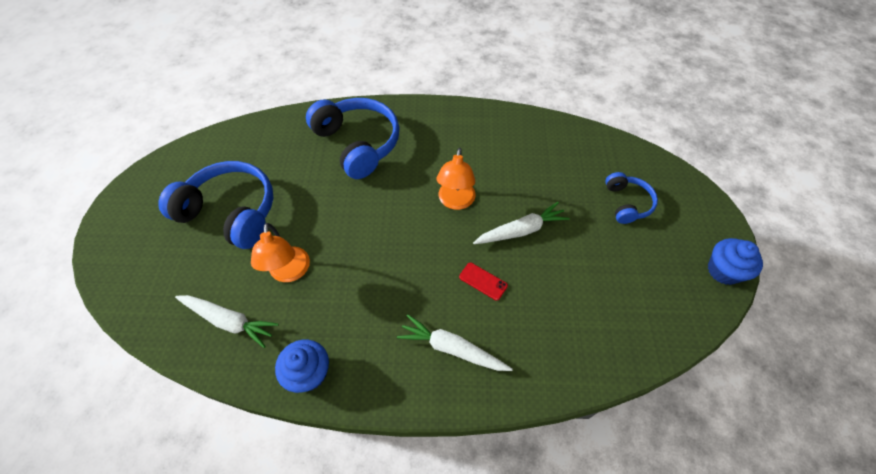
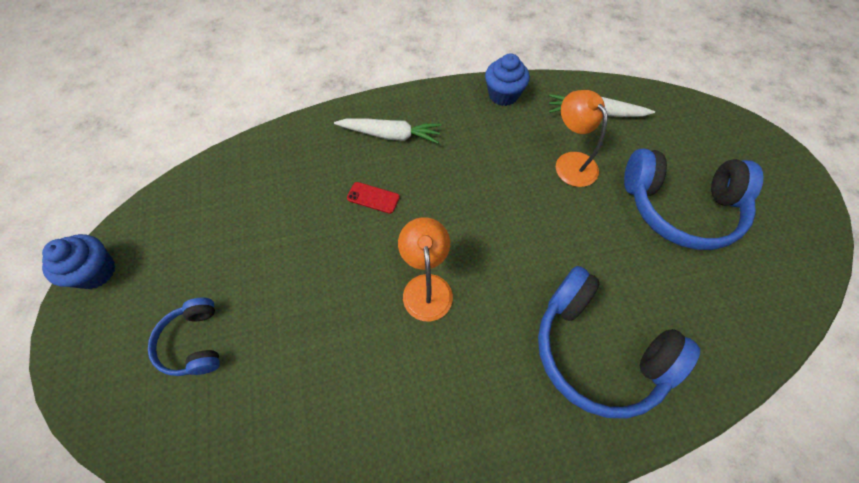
camera: 165 degrees right, 5 degrees up
(521, 230) = (337, 266): white carrot -> none

